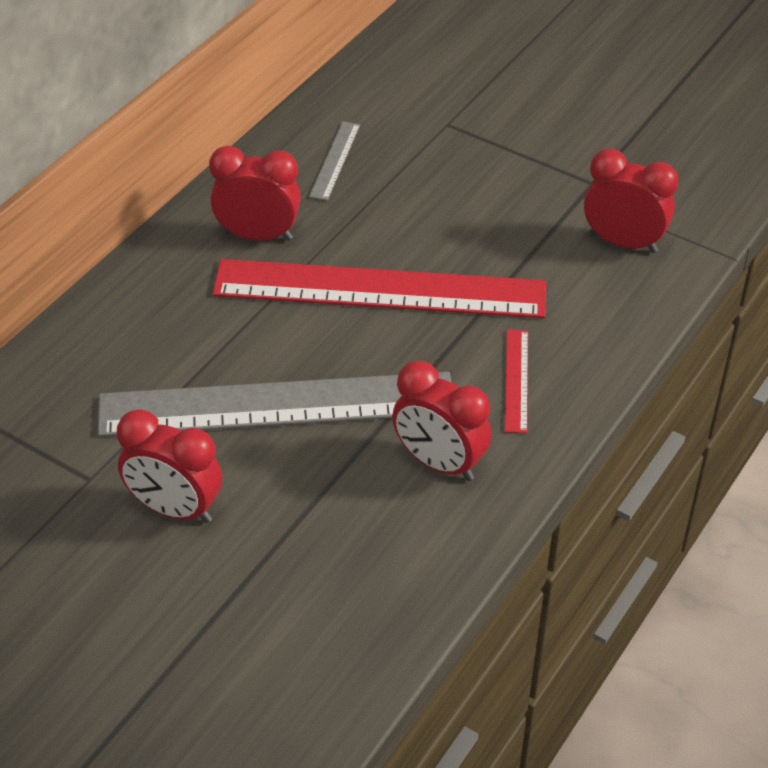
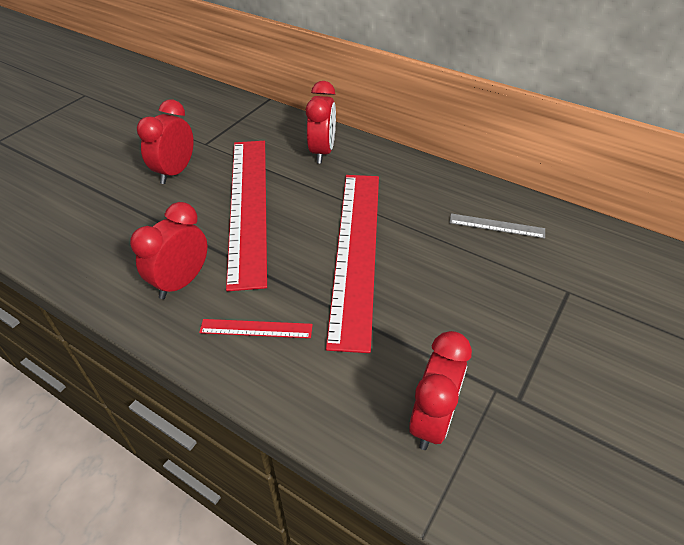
camera: 90 degrees right, 0 degrees up
(258, 236) = (405, 192): red clock -> red clock (322, 152)
(277, 405) = (248, 206): grey ruler -> red ruler

